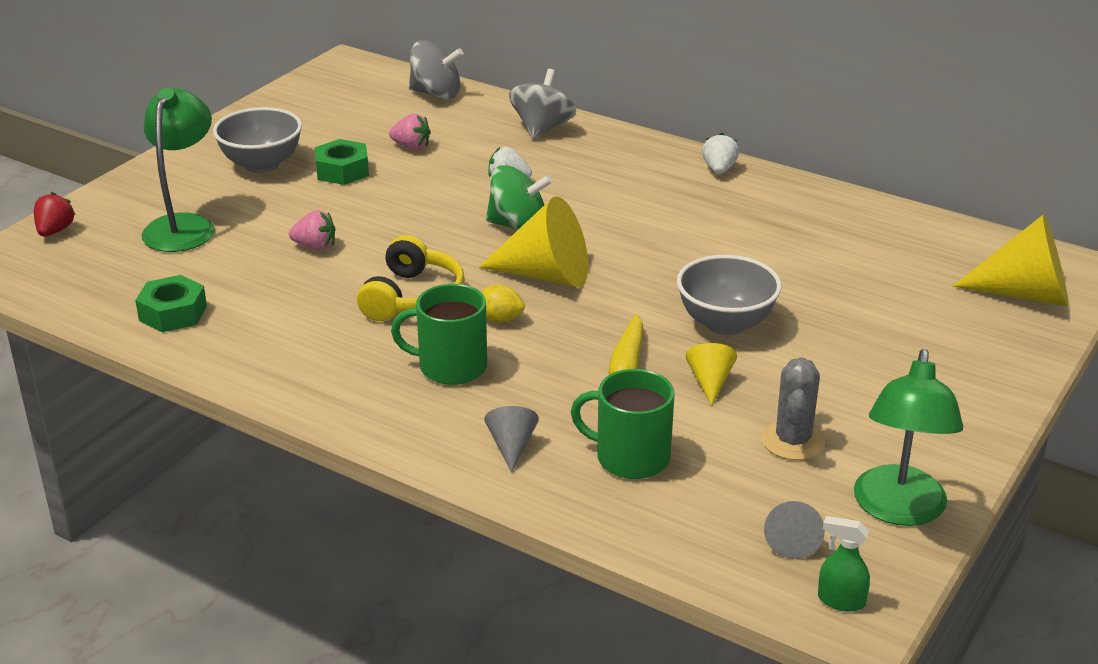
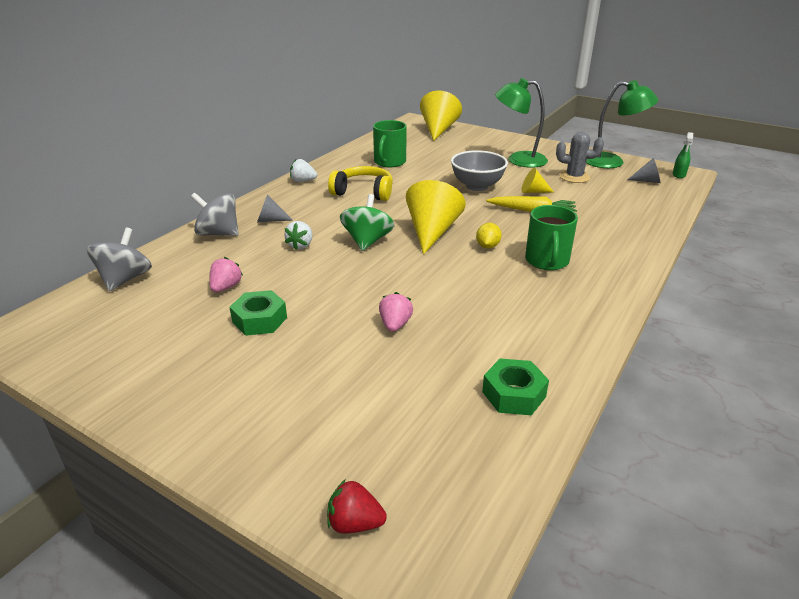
camera: 90 degrees left, 0 degrees up
(184, 225) = (351, 409): green lamp -> green lamp (518, 160)
(261, 164) = (230, 370): grey bowl -> none
(412, 297) = (467, 277): yellow headphones -> yellow headphones (363, 192)
(511, 446) = (617, 241): grey cone -> grey cone (270, 220)
(630, 457) = (608, 211): green mug -> green mug (389, 162)

